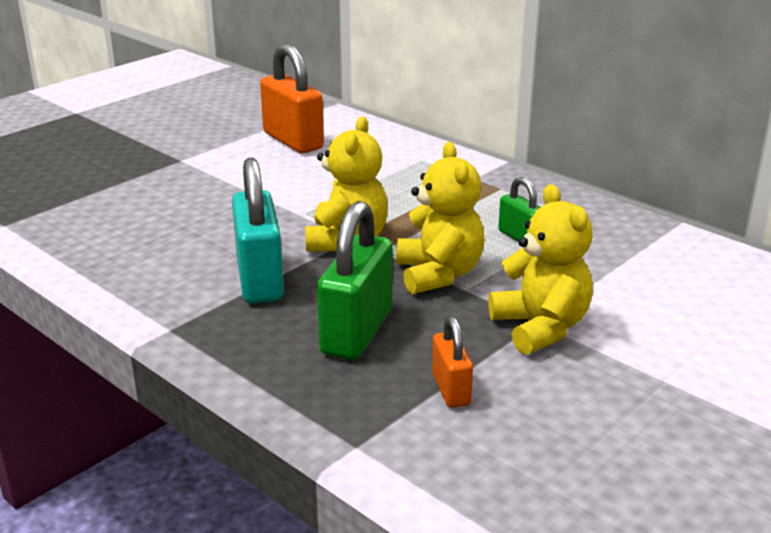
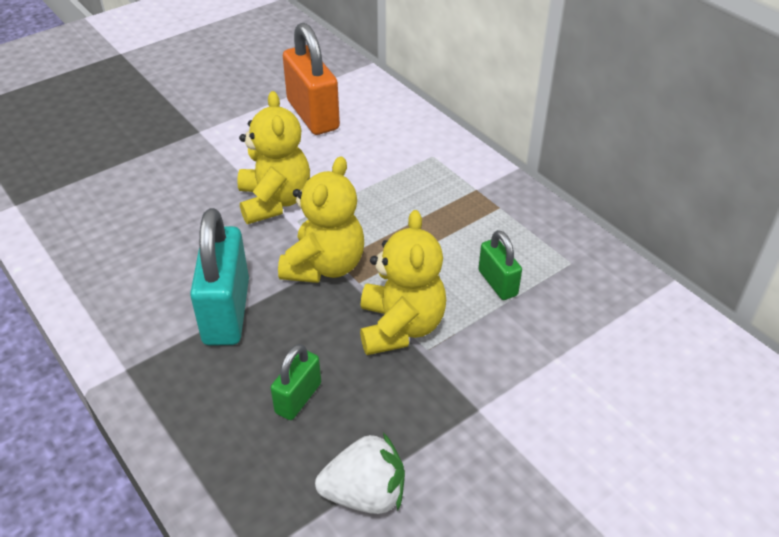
camera: 10 degrees right, 15 degrees up
(357, 331) = (298, 398): green padlock -> green padlock, size x0.54
(451, 389) = (365, 494): orange padlock -> white strawberry
(540, 327) = (479, 419): yellow teddy bear -> yellow teddy bear (274, 201)

